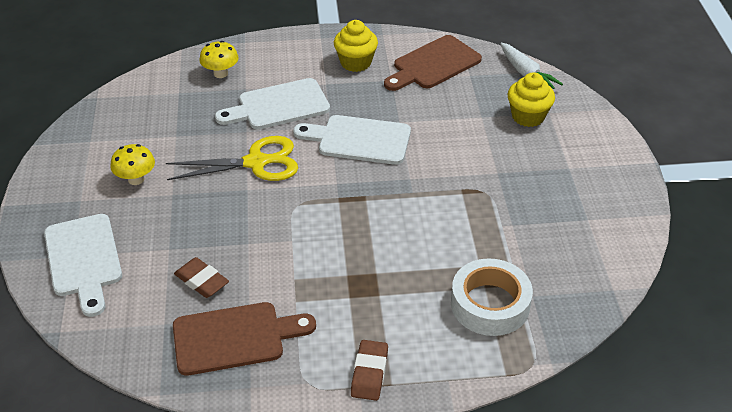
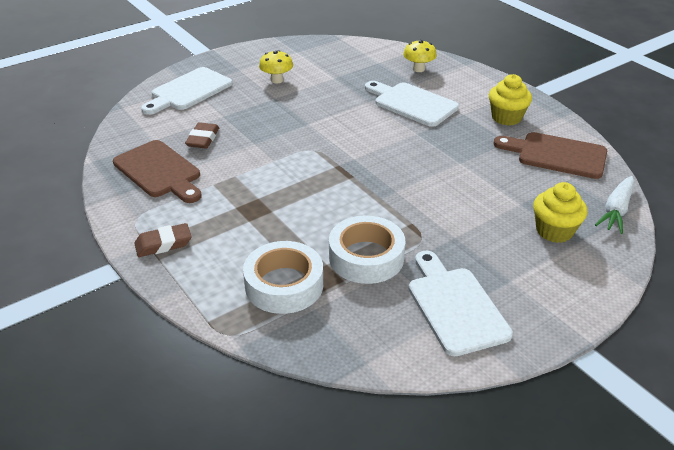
camera: 60 degrees right, 5 degrees down
(257, 162) = (340, 117): yellow scissors -> none
(359, 140) = (415, 151): white cutting board -> white cutting board (454, 306)
(487, 236) = (366, 257): none -> white tape

